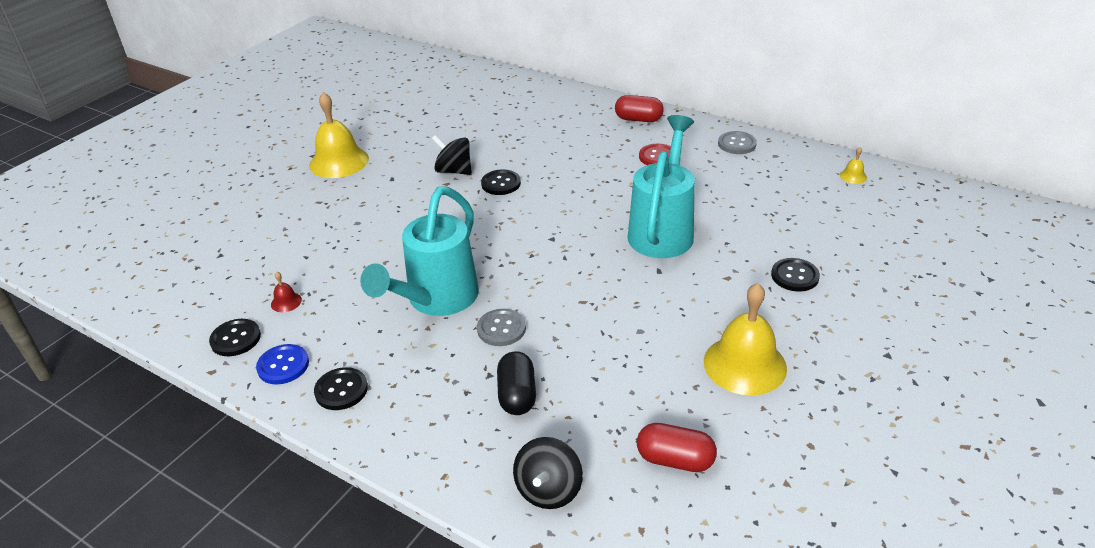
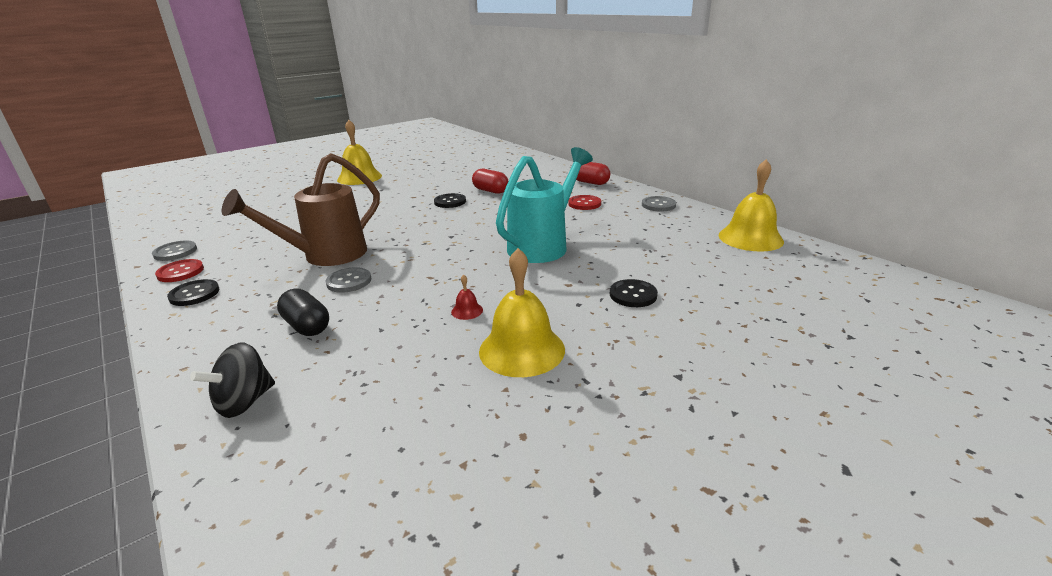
camera: 20 degrees right, 10 degrees down
(235, 339) = (175, 252): black button -> grey button
(283, 365) = (180, 272): blue button -> red button
(286, 302) = (232, 239): red bell -> red bell (467, 311)
(436, 300) = (326, 256): turquoise watering can -> brown watering can
(454, 171) = (426, 191): black spinning top -> none
(517, 395) = (307, 326): black capsule -> black capsule turned 60 degrees counterclockwise
(675, 460) = (377, 410): red capsule -> red capsule (490, 191)
(853, 176) = (750, 238): yellow bell -> yellow bell, size x2.41

